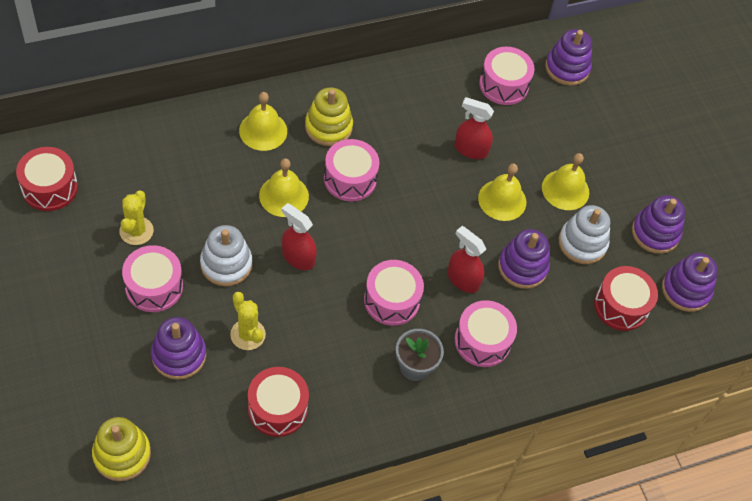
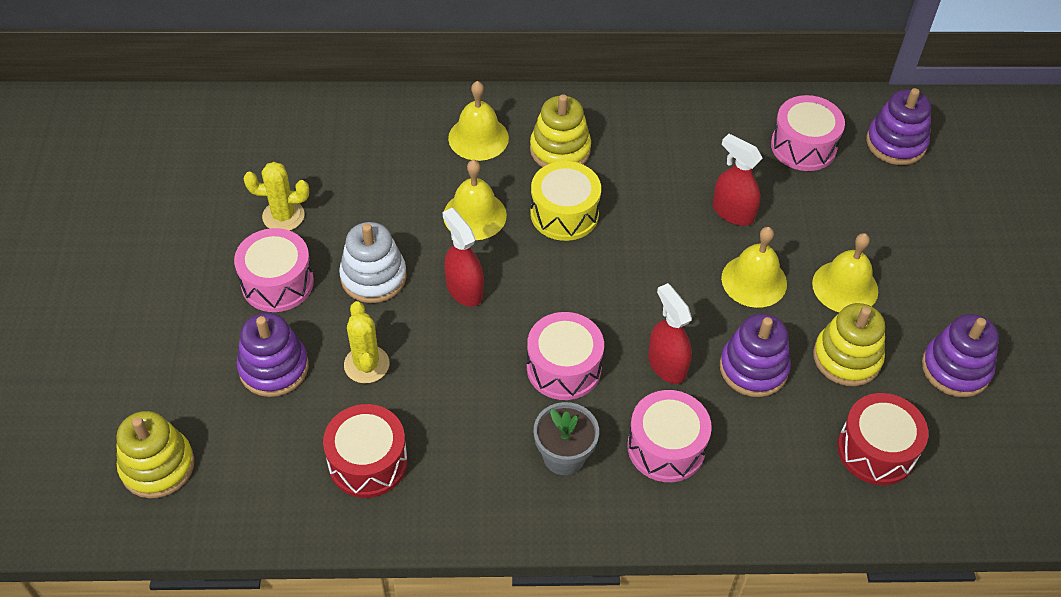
camera: 25 degrees right, 5 degrees down
(49, 188) = (206, 148): red drum -> none
(136, 231) = (283, 216): yellow cactus -> yellow cactus turned 60 degrees clockwise
(350, 179) = (564, 213): pink drum -> yellow drum
(582, 243) = (847, 358): white stacking toy -> yellow stacking toy
(685, 290) = (978, 452): purple stacking toy -> none

